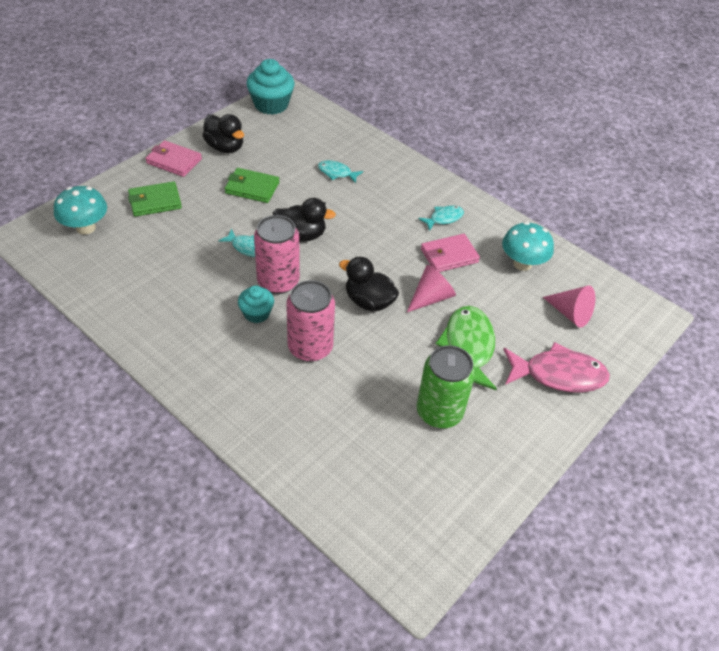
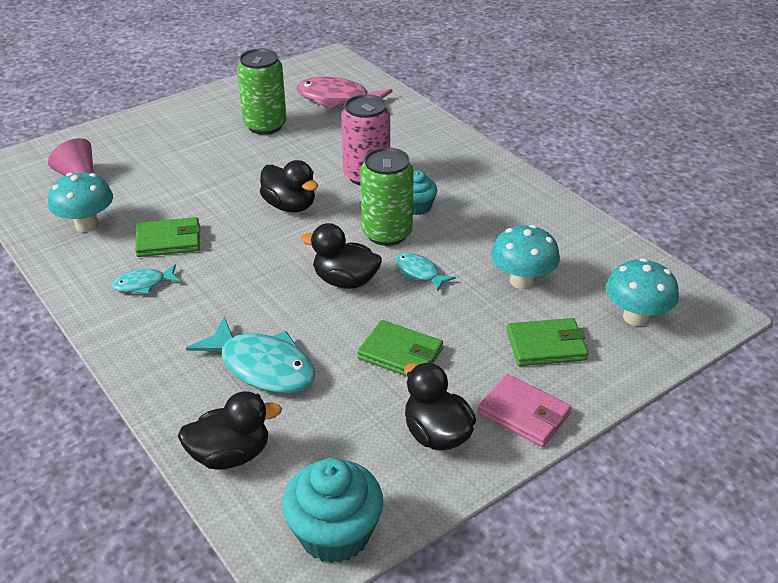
camera: 165 degrees left, 10 degrees down
(167, 248) = (522, 281): none -> turquoise mushroom
(278, 281) = (387, 233): pink can -> green can
(335, 129) = (230, 455): none -> black duck
(337, 173) = (262, 366): turquoise fish -> turquoise fish, size x1.87
(430, 297) = (219, 203): pink cone -> none
(449, 255) = (168, 241): pink wallet -> green wallet
(468, 347) = (208, 162): green fish -> none
(558, 375) = (137, 137): pink fish -> pink fish (337, 99)

